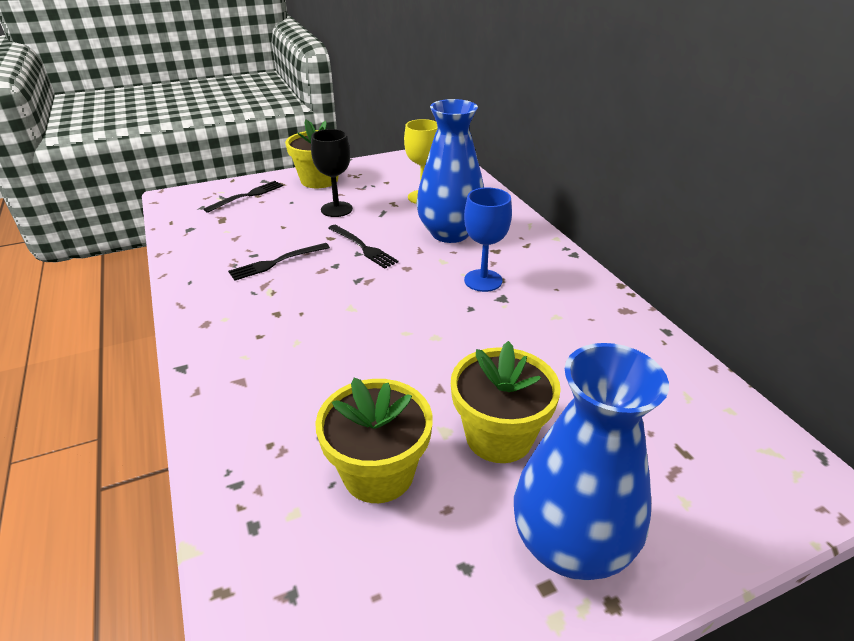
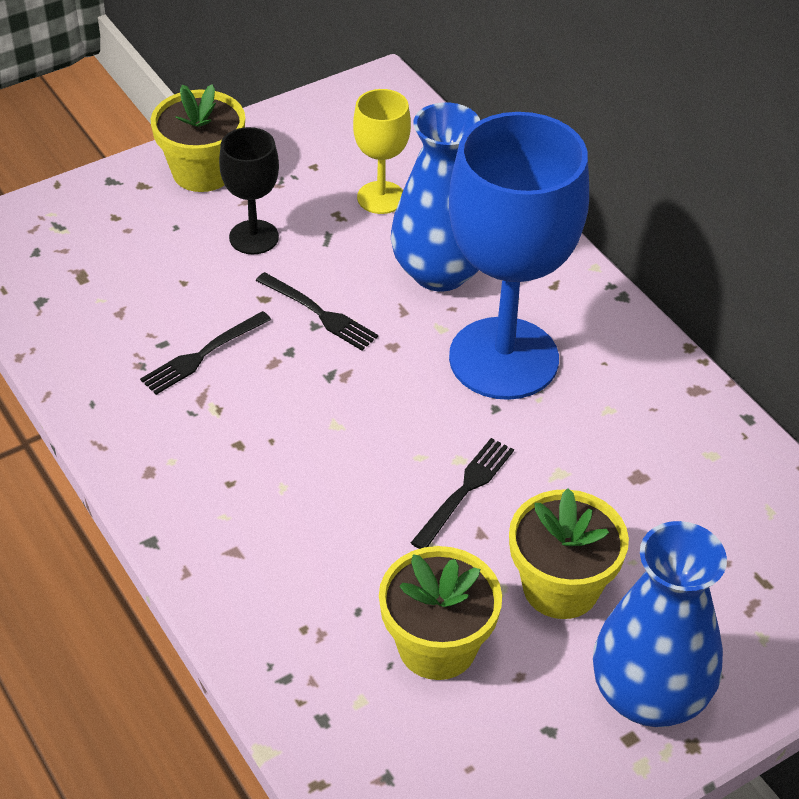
camera: 10 degrees left, 10 degrees up
(248, 195) = (100, 219): black fork -> black fork (465, 489)
(483, 280) = (503, 358): blue goblet -> blue goblet, size x2.08

